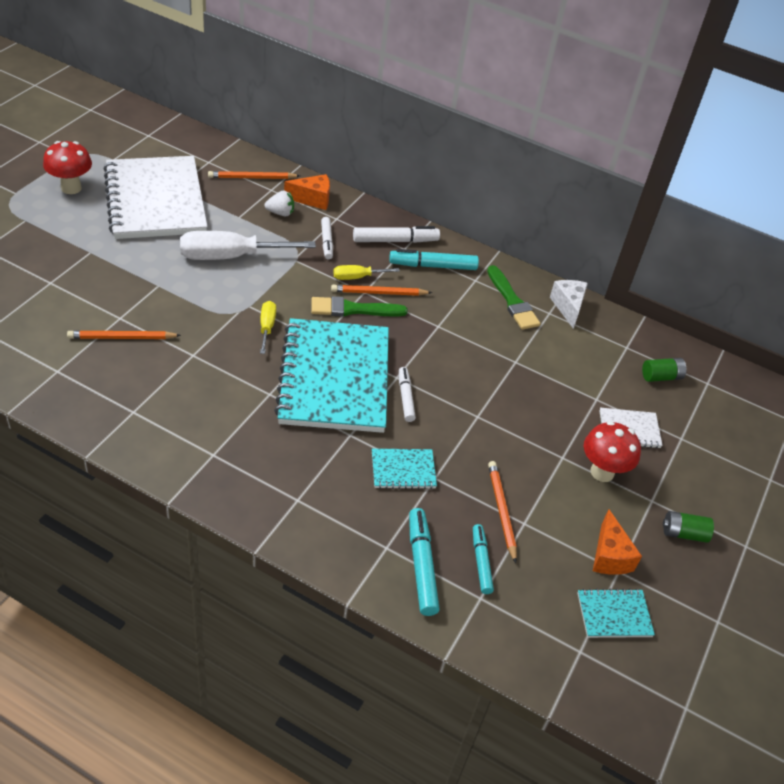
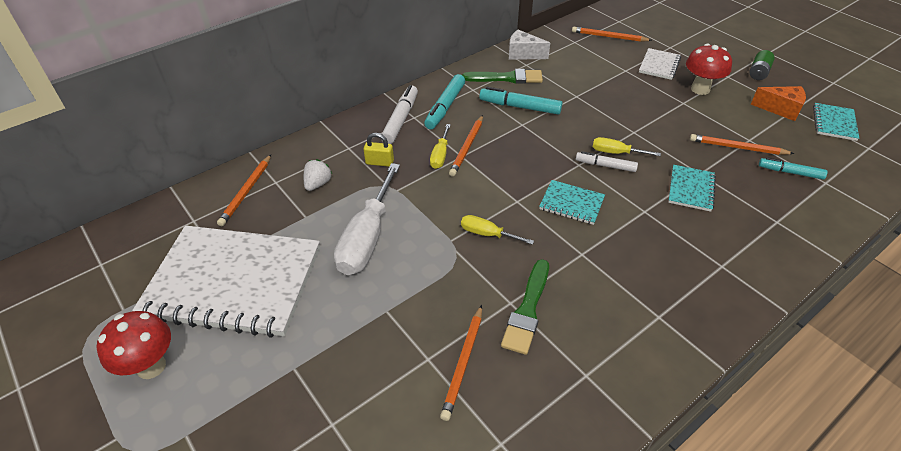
camera: 60 degrees left, 0 degrees up
(313, 199) = (310, 156): orange cheese -> none
(327, 241) = (379, 162): white marker -> yellow padlock
(334, 378) = (571, 204): turquoise notebook -> turquoise notebook, size x0.42
(353, 309) = (483, 169): green brush -> green brush (527, 310)
(421, 566) = (796, 206): turquoise marker -> turquoise marker (520, 107)
(432, 404) = (616, 153): none -> yellow screwdriver
(661, 377) = (609, 37): green battery -> orange pencil

